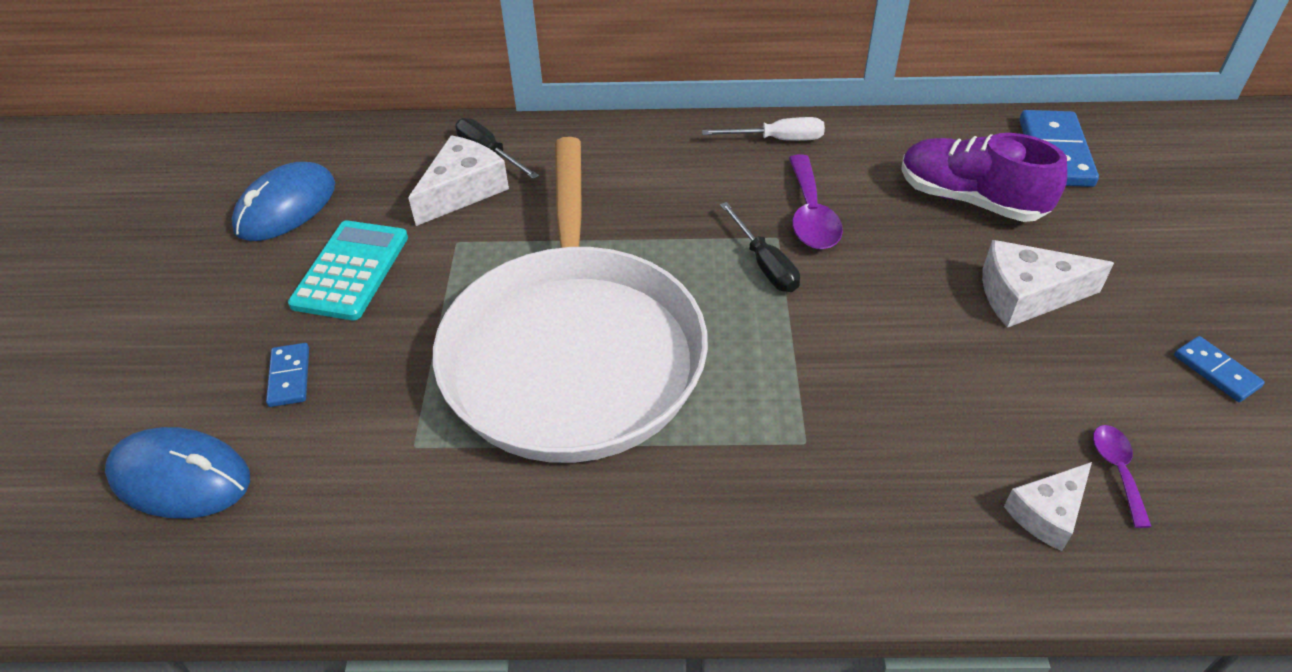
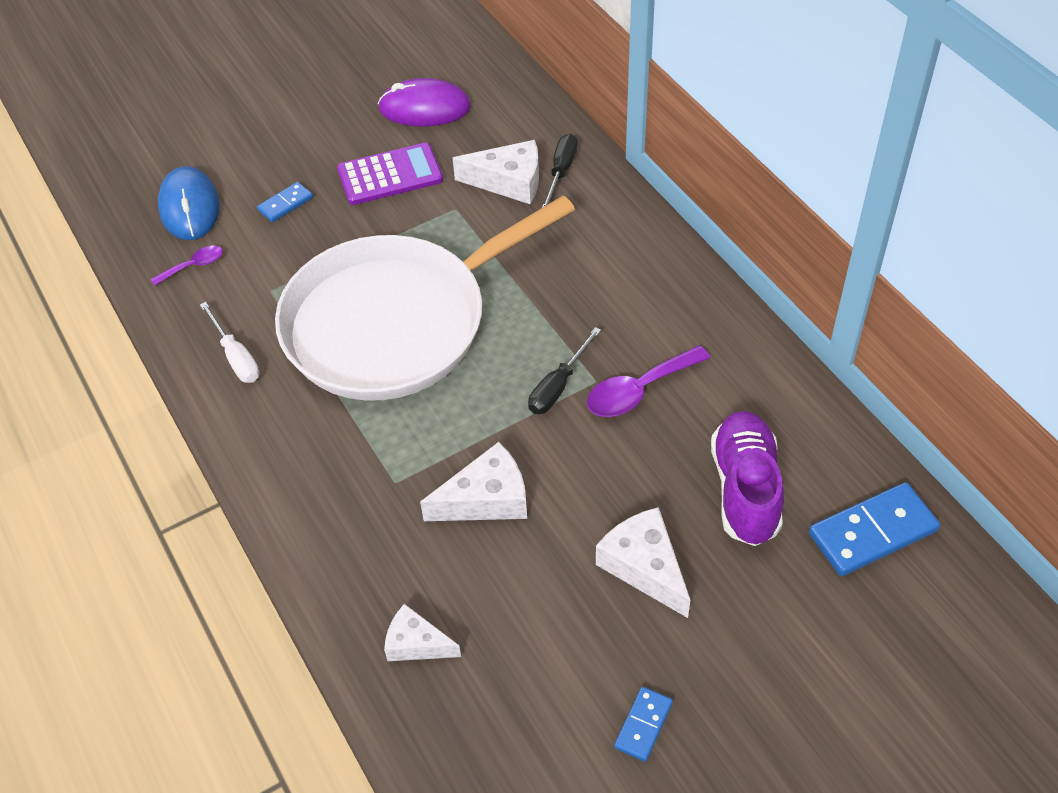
camera: 60 degrees right, 5 degrees up
(286, 207) = (424, 108): blue mouse -> purple mouse
(351, 270) = (390, 175): turquoise calculator -> purple calculator
(777, 140) = (722, 329): white screwdriver -> white screwdriver (236, 357)
(877, 374) = (486, 499): none -> white cheese
(1117, 470) = (484, 677): purple spoon -> purple spoon (194, 266)

